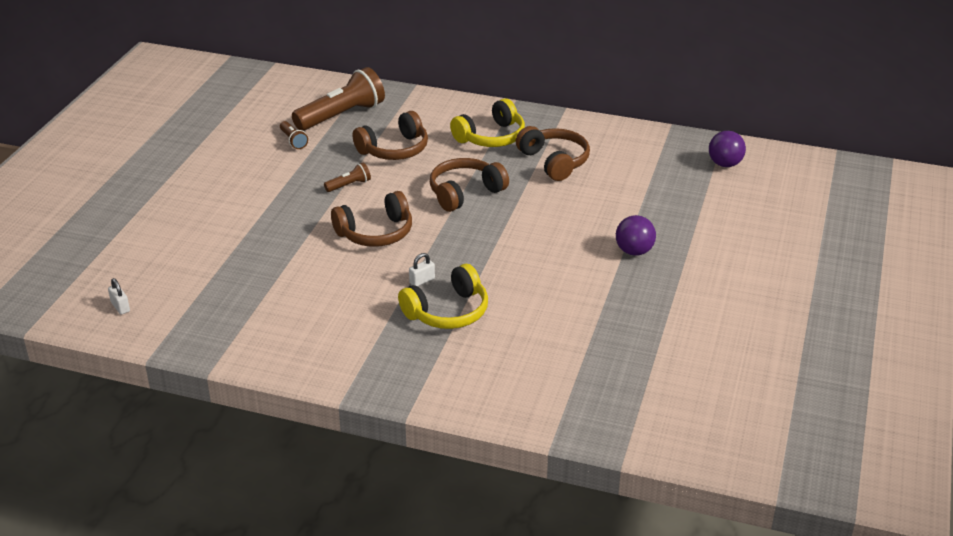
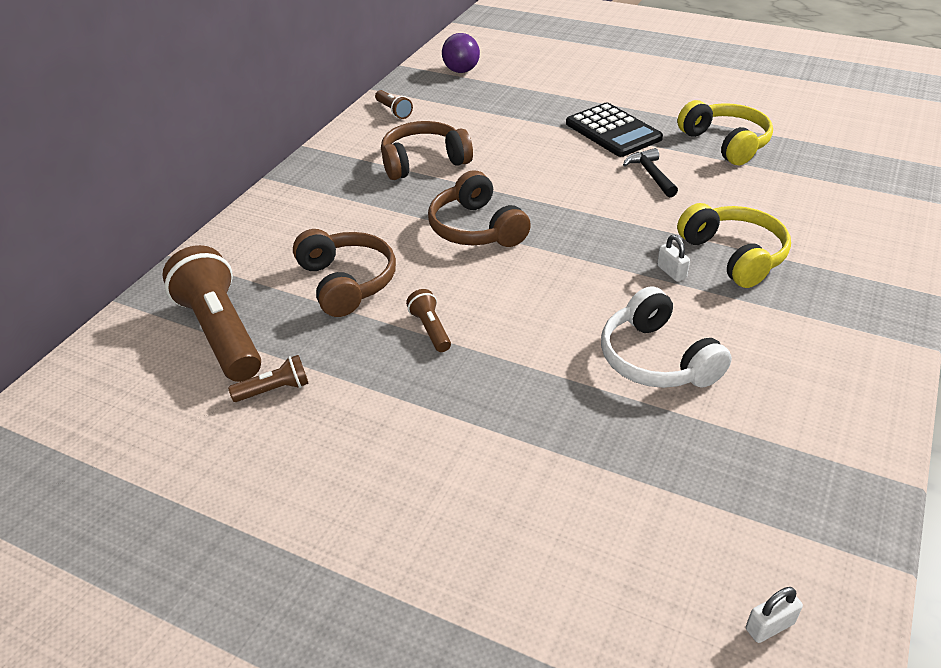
camera: 80 degrees left, 5 degrees up
(324, 273) = (656, 359): none -> white headphones
(376, 233) = (560, 307): brown headphones -> none
(491, 137) = (349, 201): yellow headphones -> yellow headphones (726, 143)
(562, 272) = (651, 174): none -> black hammer
(633, 139) = (393, 111): none -> brown flashlight
(634, 251) = (613, 131): purple ball -> black calculator

